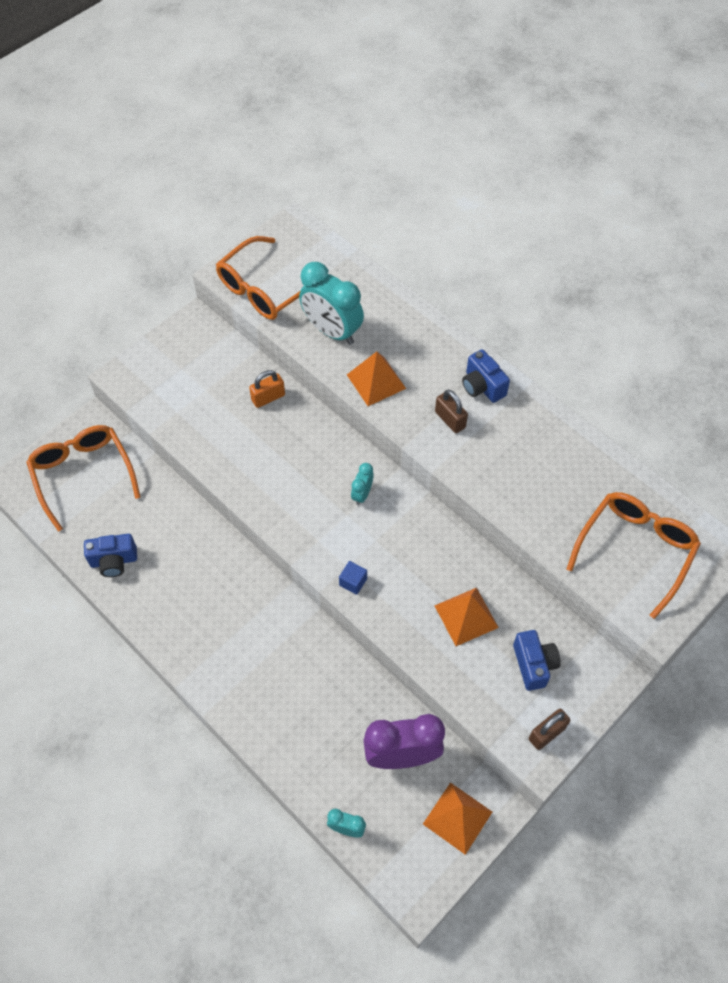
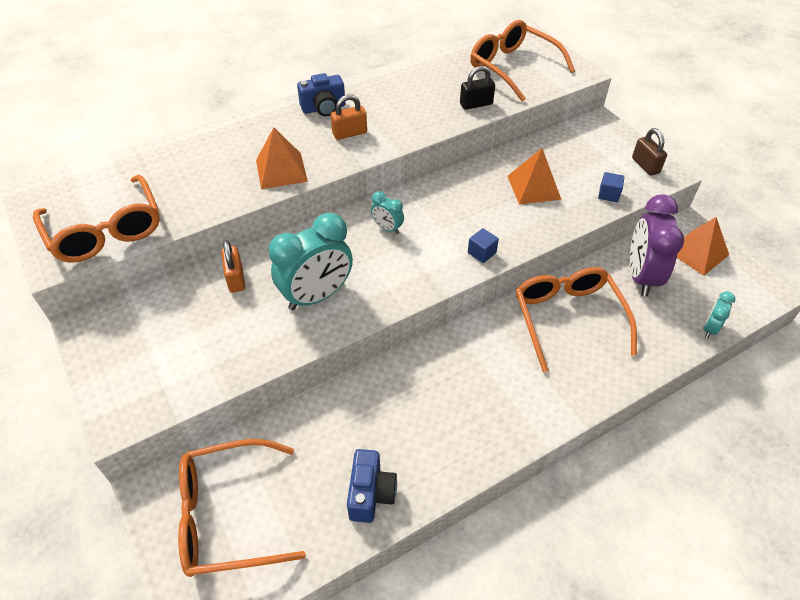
camera: 75 degrees left, 10 degrees down
(324, 687) = (567, 318): none -> orange glasses
(332, 331) = (200, 189): turquoise clock -> turquoise clock (317, 296)
(450, 420) = (349, 133): brown padlock -> orange padlock
(480, 695) = (608, 194): none -> blue cube
(534, 664) = (585, 159): blue camera -> none
(544, 523) = (476, 104): none -> black padlock

